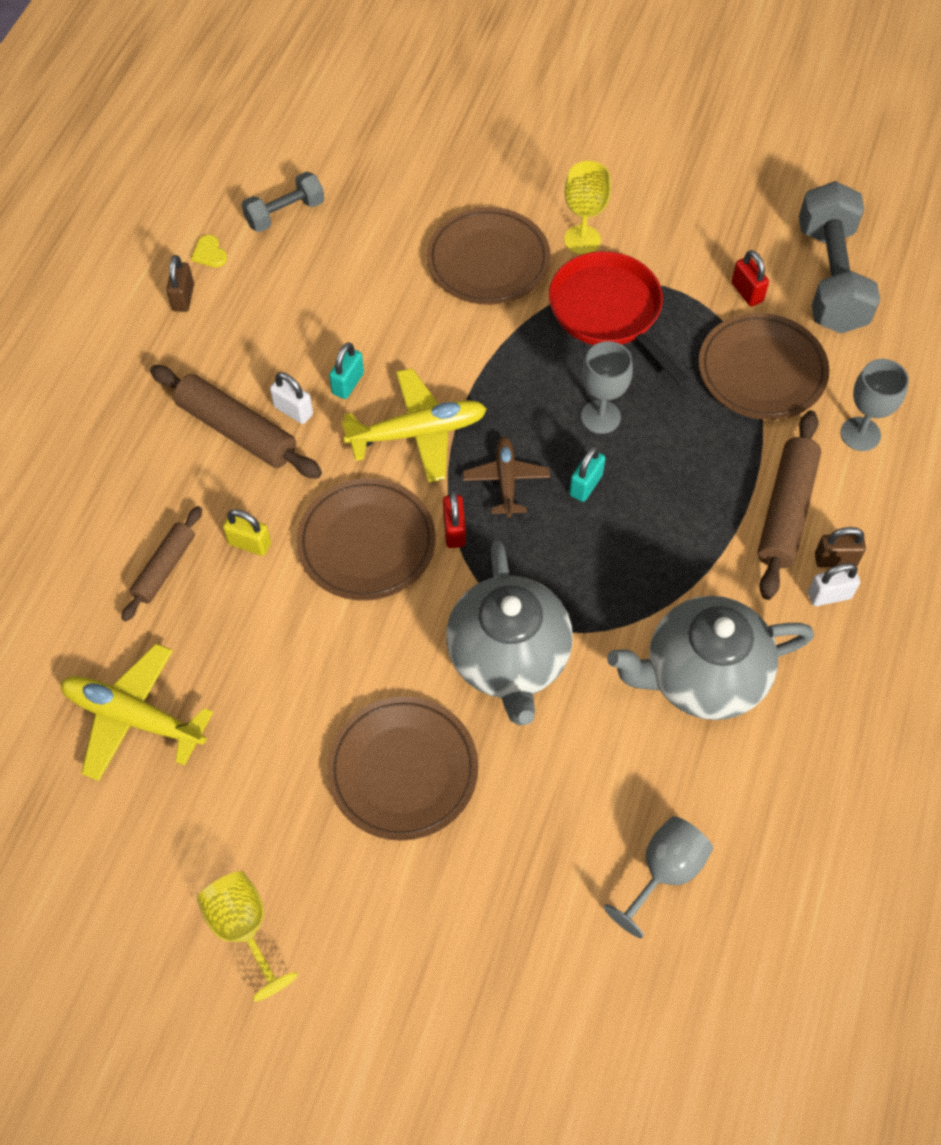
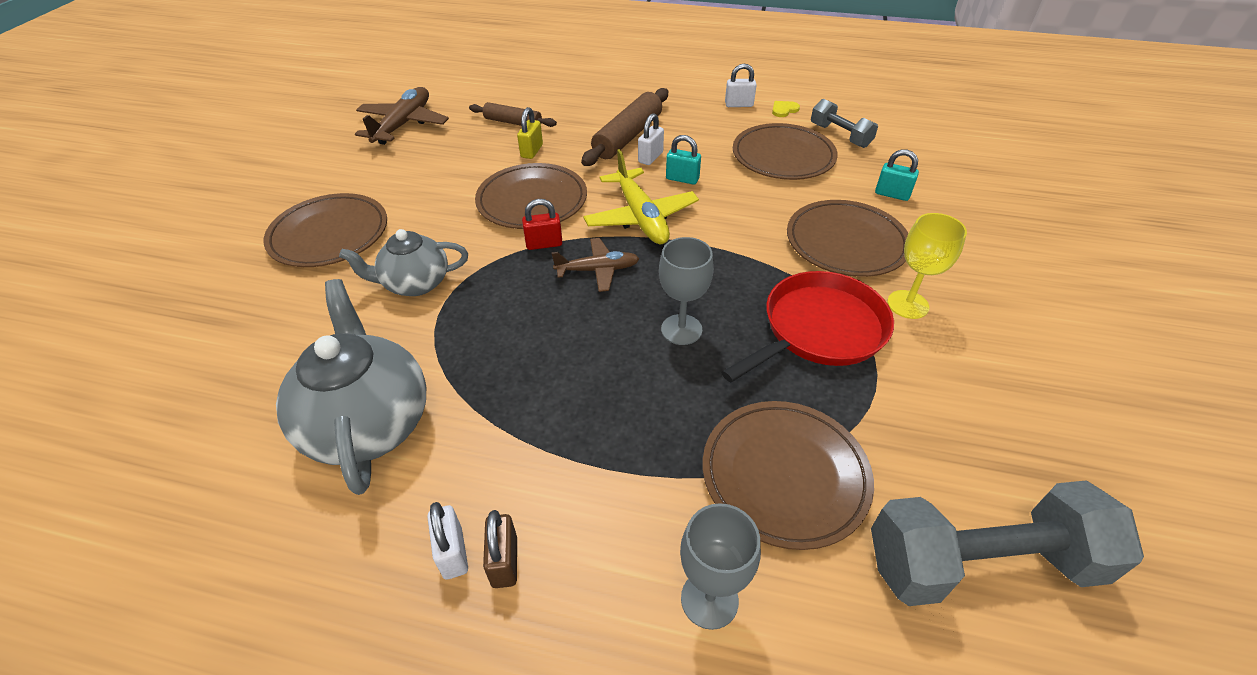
camera: 85 degrees right, 15 degrees down
(133, 717) = (404, 124): yellow plane -> brown plane
(183, 298) = (739, 105): brown padlock -> white padlock
(243, 928) = (239, 178): yellow goblet -> none
(319, 277) = (783, 156): none -> brown plate
(508, 658) = (415, 283): grey teapot -> grey teapot, size x0.63
(585, 485) = (597, 322): turquoise padlock -> turquoise padlock (892, 194)
(664, 872) = (170, 398): grey goblet -> none
(747, 292) = (905, 457): red padlock -> none
(786, 511) = (576, 503): brown rolling pin -> none

